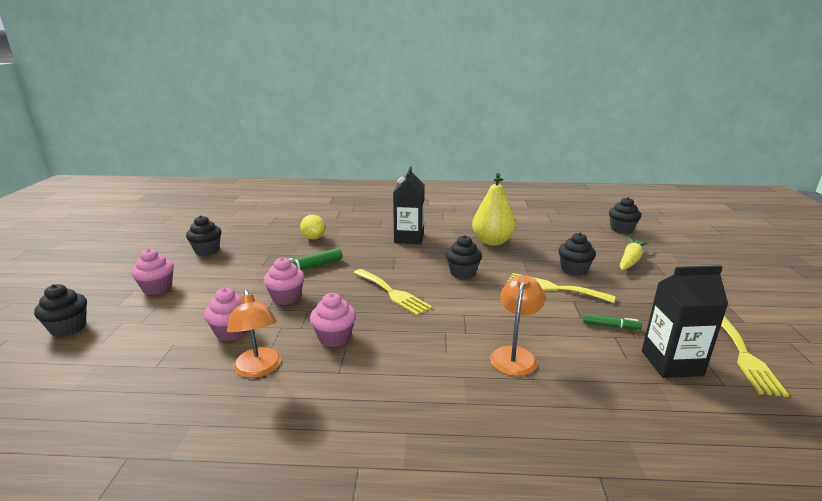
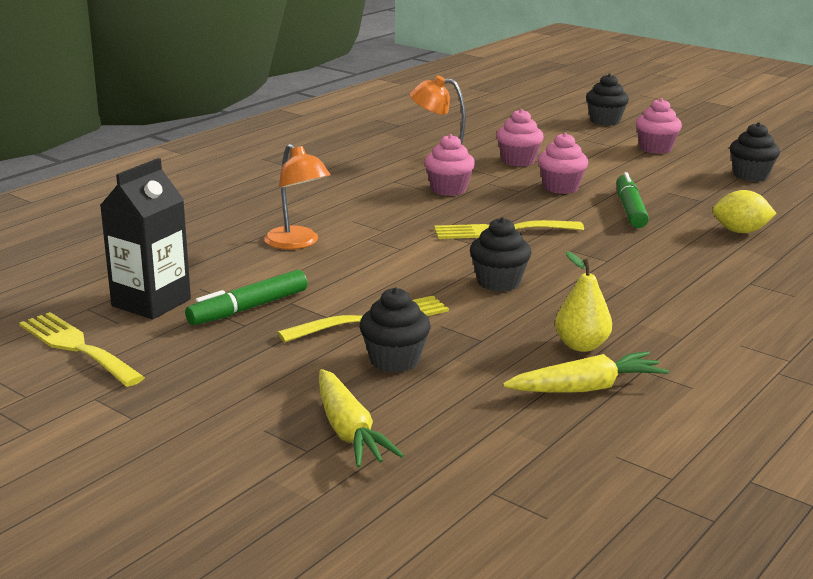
camera: 125 degrees right, 0 degrees up
(409, 238) = (672, 289): black carton -> none
(492, 241) = (581, 346): yellow pear -> yellow pear, size x0.61
(521, 234) = (586, 388): none -> yellow carrot
(610, 326) = (248, 308): green marker -> green marker, size x1.65
(621, 229) = (475, 521): black cupcake -> none

